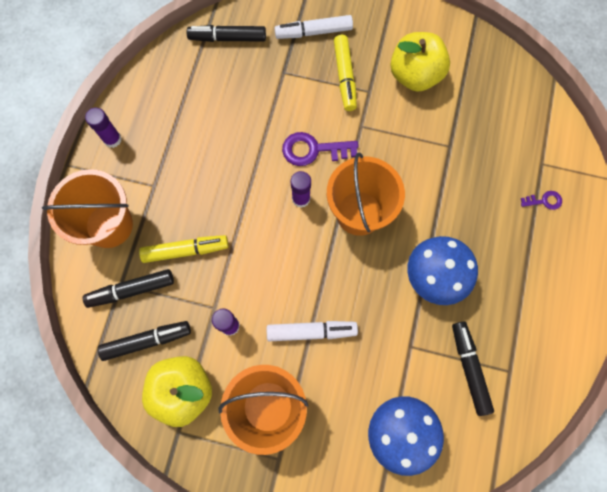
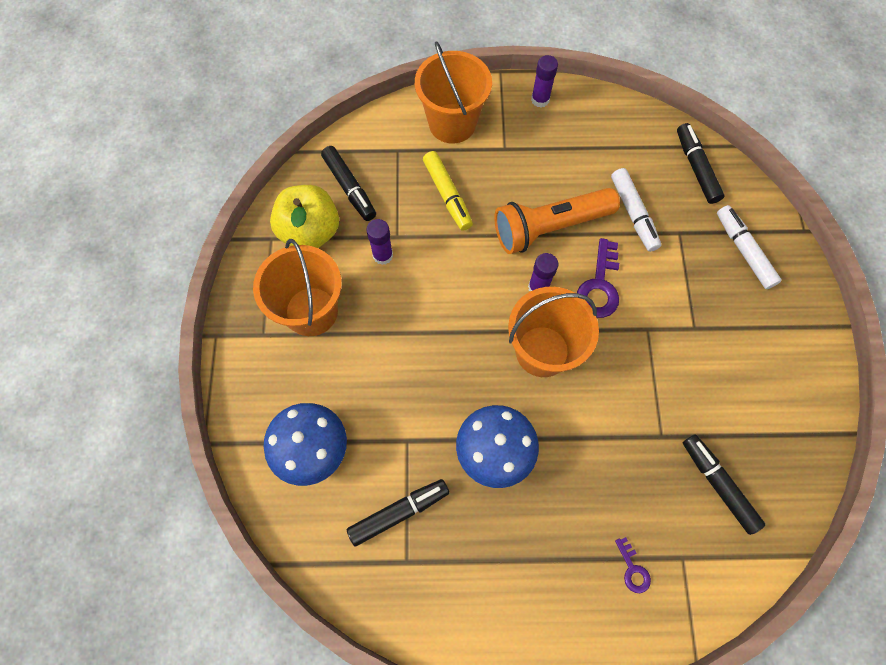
camera: 75 degrees right, 5 degrees down
(131, 290) = (394, 161): black marker -> black marker (718, 484)
(247, 171) = (550, 227): none -> orange flashlight
(311, 331) = (397, 333): white marker -> white marker (633, 213)
(313, 150) = (599, 286): purple key -> purple key turned 150 degrees counterclockwise
(345, 76) = (702, 297): yellow marker -> none
(415, 75) = (738, 375): yellow apple -> none

